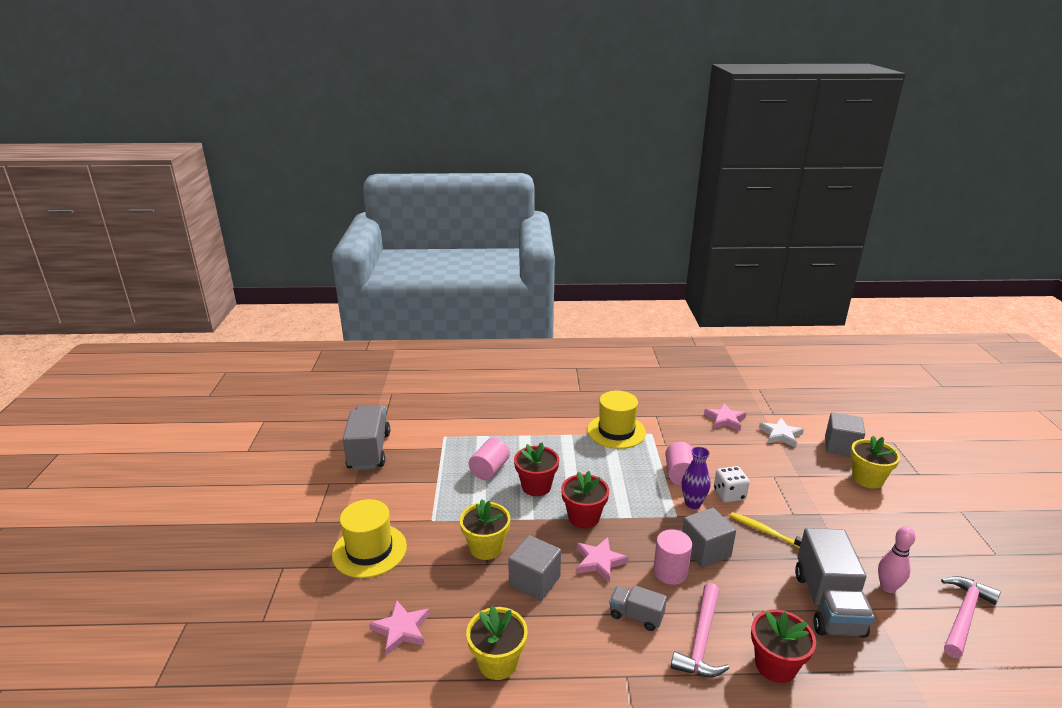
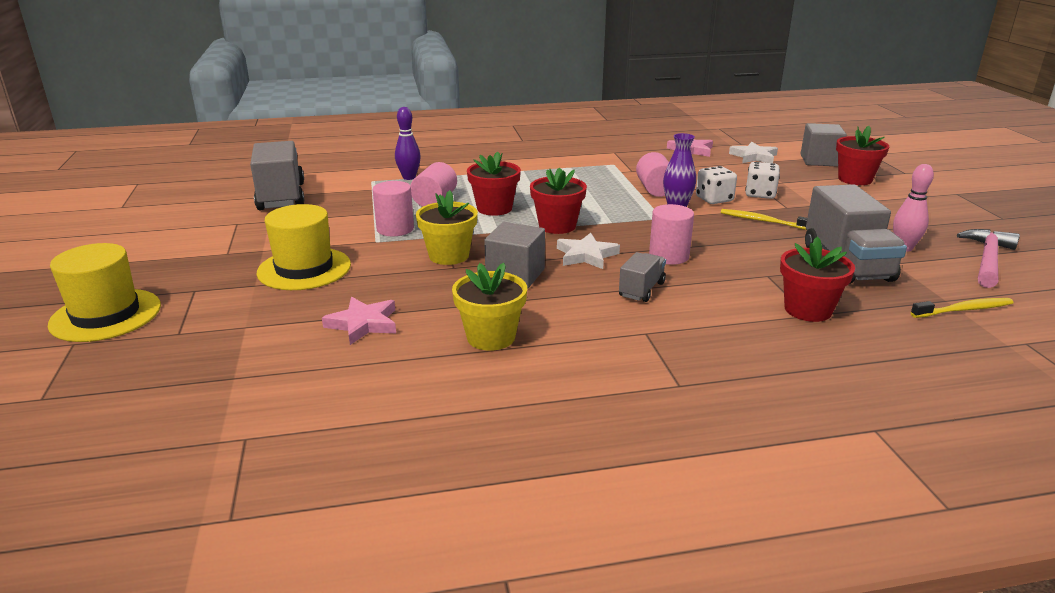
camera: 10 degrees left, 0 degrees up
(450, 505) = (395, 229): none -> pink cylinder
(475, 435) = (409, 177): none -> purple bowling pin
(599, 561) = (586, 255): pink star -> white star
(616, 431) = (573, 165): yellow hat -> yellow hat (106, 315)
(636, 616) = (641, 289): grey truck -> grey truck turned 105 degrees clockwise
(701, 640) = (720, 300): pink hammer -> none
(705, 550) = (702, 238): grey cube -> none
(773, 492) = (760, 194): none -> white dice
(867, 479) = (855, 179): yellow flower pot -> red flower pot
(920, 686) = (963, 310): none -> yellow toothbrush

